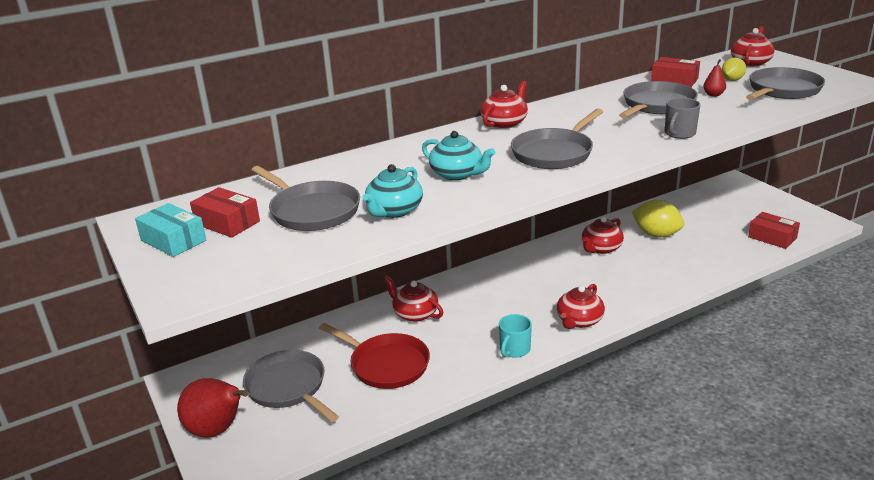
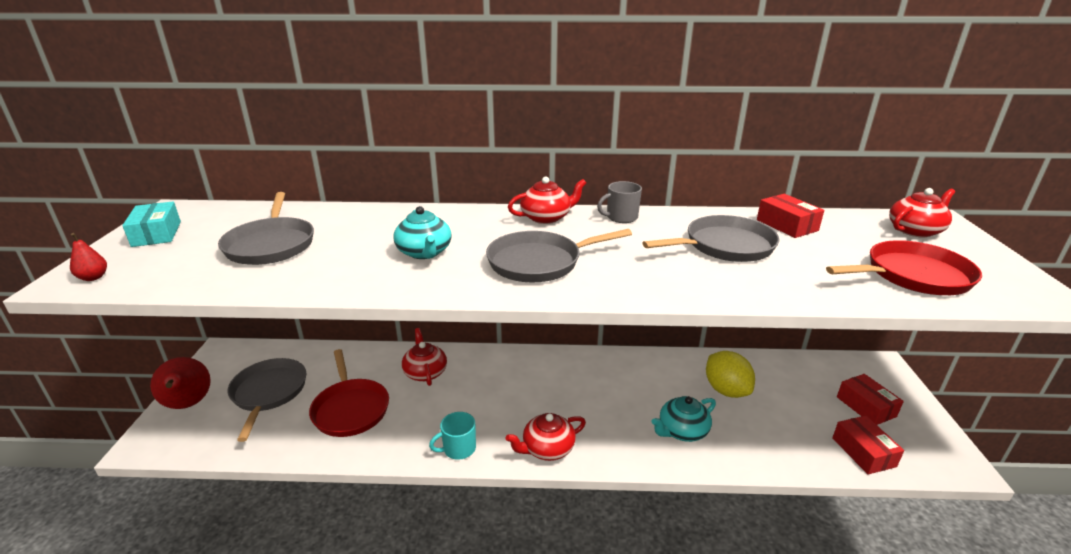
camera: 30 degrees right, 0 degrees up
(227, 223) = (208, 233): red box -> red box (866, 407)
(394, 210) = (319, 268): turquoise teapot -> turquoise teapot (682, 431)
(601, 248) = (652, 381): red teapot -> none
(679, 133) = (700, 286): grey mug -> grey mug (621, 217)
(713, 95) = (810, 254): red pear -> red pear (93, 277)
(732, 80) = (860, 244): yellow lemon -> none
(782, 90) = (913, 275): grey pan -> red pan

